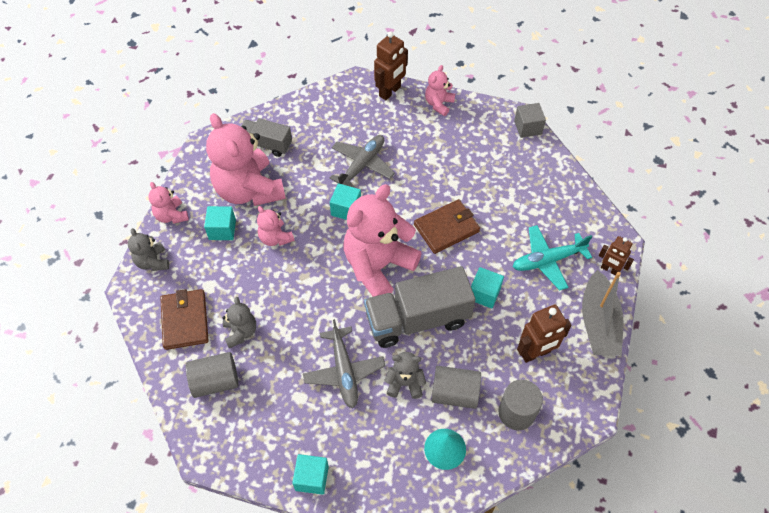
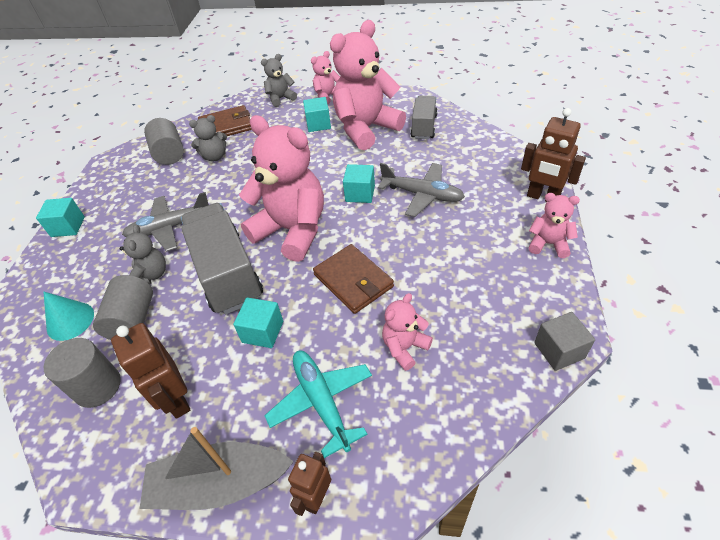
camera: 85 degrees right, 10 degrees down
(275, 238) = (315, 155): pink teddy bear -> pink teddy bear (404, 347)

